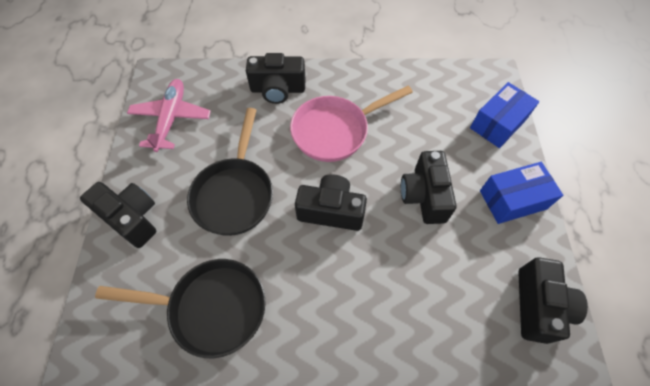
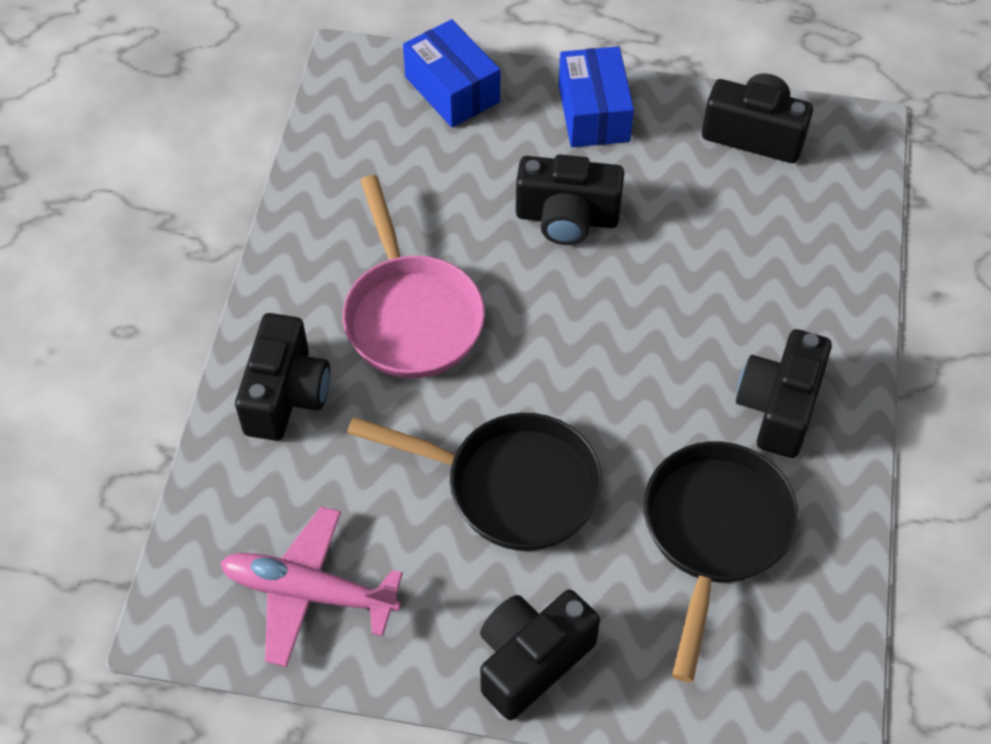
camera: 80 degrees left, 5 degrees down
(331, 211) = (571, 346): black camera -> black camera (779, 407)

